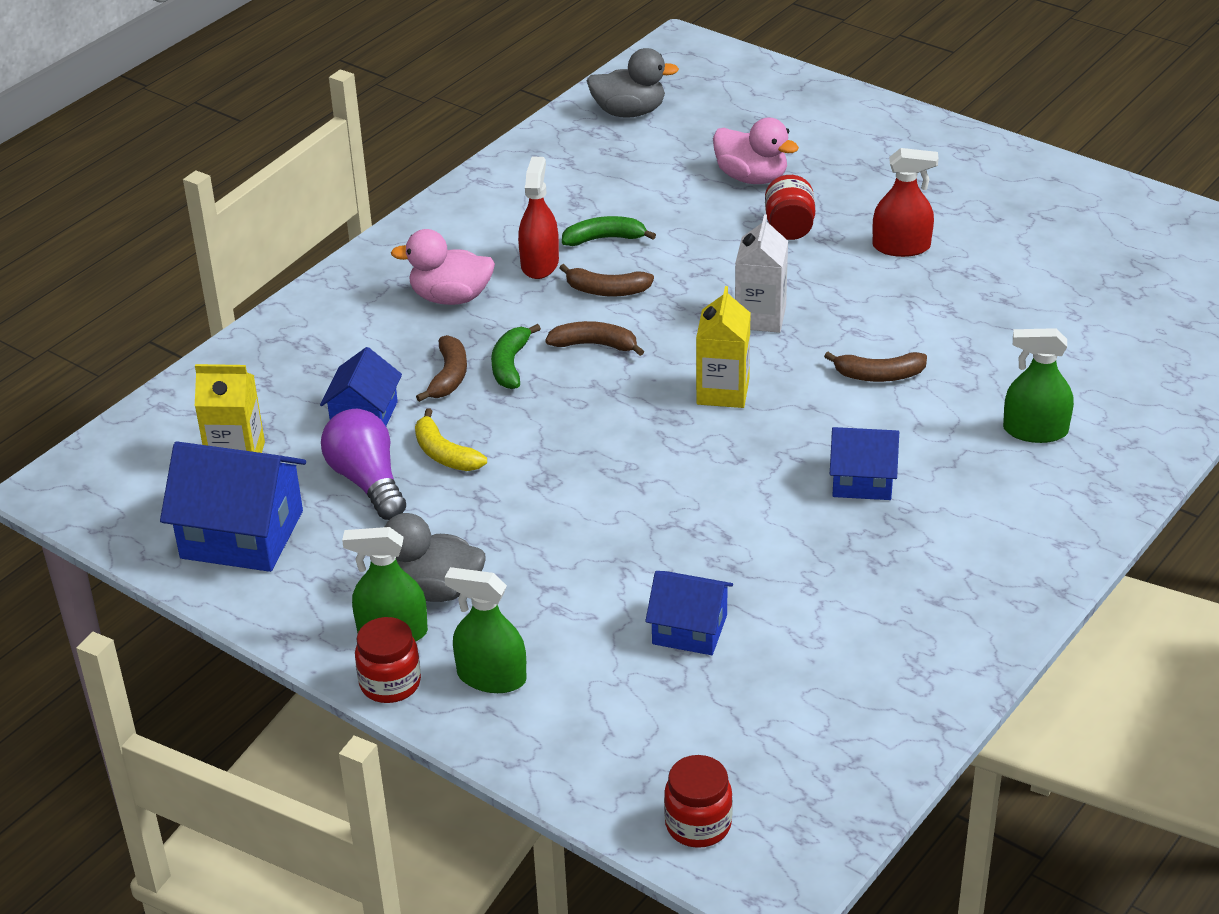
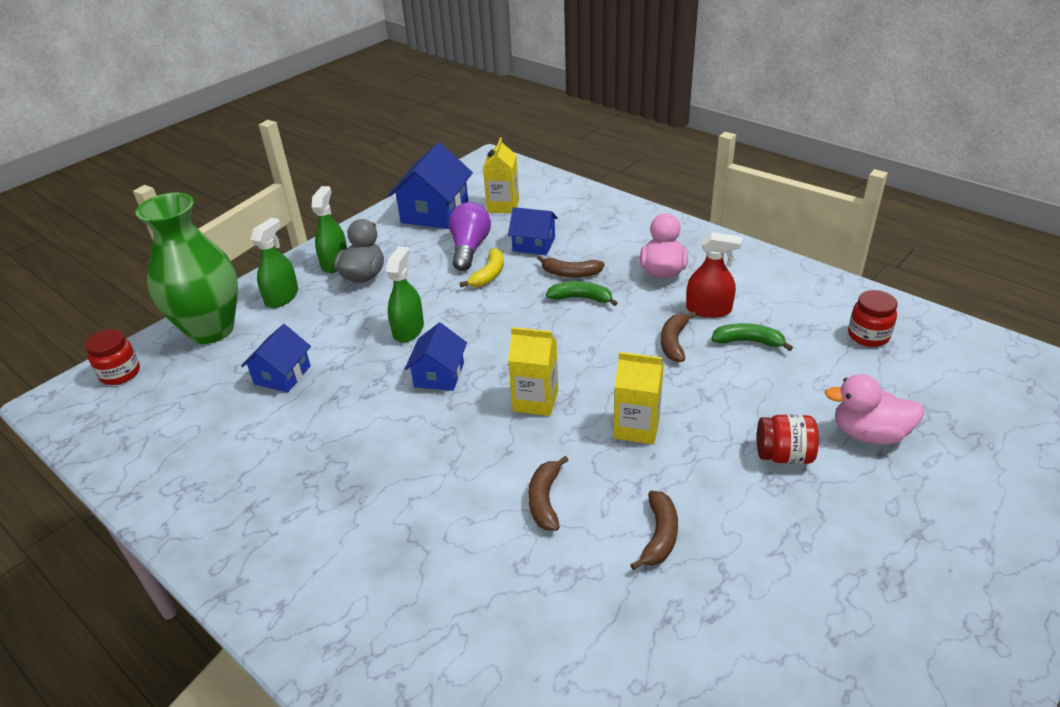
camera: 95 degrees right, 0 degrees up
(367, 481) = (469, 248): purple light bulb -> purple light bulb turned 60 degrees counterclockwise
(390, 683) = (295, 264): red jar -> red jar (868, 336)
(444, 454) = (489, 274): yellow banana -> yellow banana turned 150 degrees clockwise
(581, 743) = (211, 330): none -> green vase
(594, 345) = (602, 336): brown banana -> brown banana (659, 536)
(604, 239) = (748, 341): green banana -> green banana turned 75 degrees counterclockwise
(629, 112) = (963, 357): grey duck -> none
(751, 178) = (868, 434): pink duck -> pink duck turned 60 degrees clockwise
(760, 317) = (636, 427): white carton -> yellow carton
(862, 480) = (405, 475): blue house -> blue house (439, 375)
(901, 247) = (761, 539): red spray bottle -> none
(1035, 431) = (442, 612): green spray bottle -> green spray bottle (408, 330)

